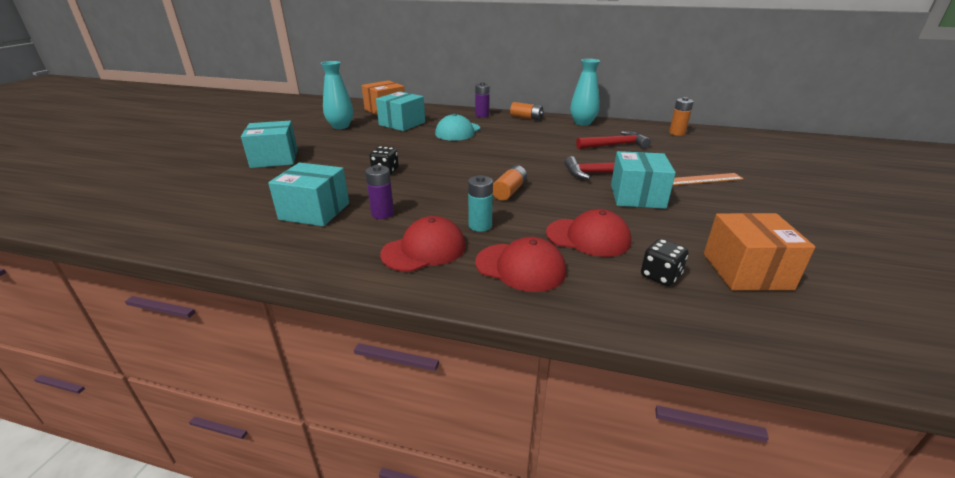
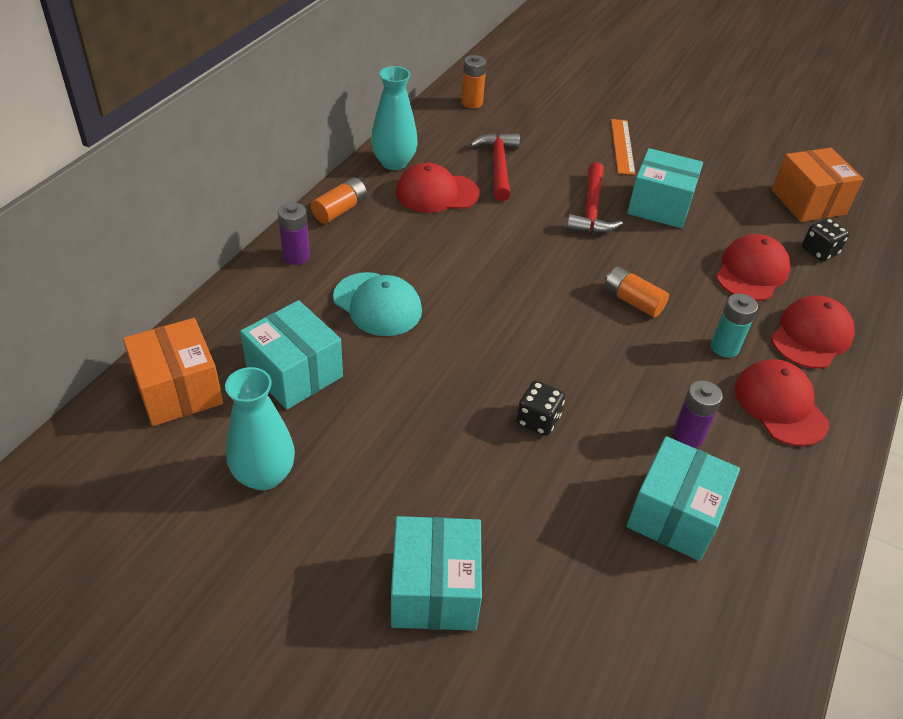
camera: 80 degrees left, 15 degrees up
(565, 134) = (436, 193): none -> red cap
(746, 271) = (808, 202): orange box -> orange box turned 60 degrees clockwise

